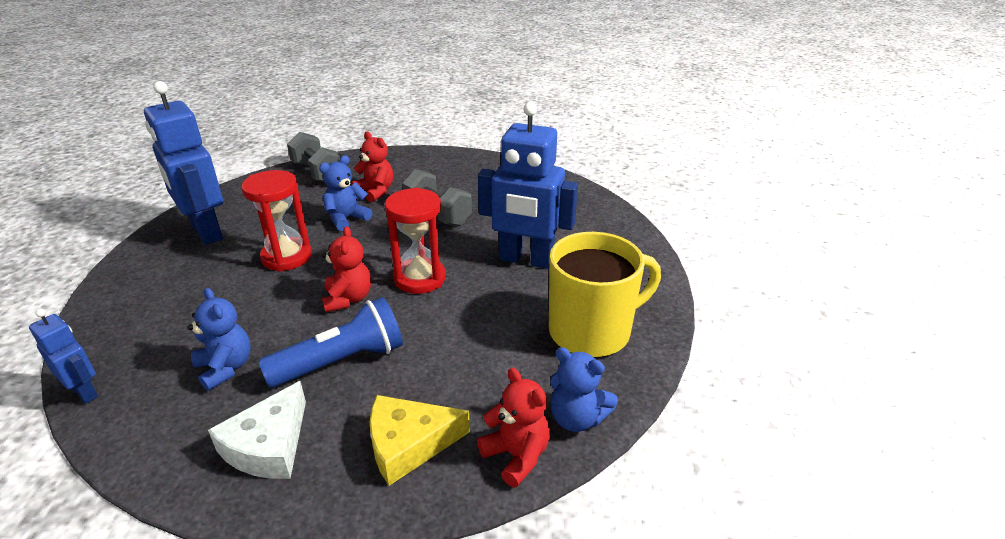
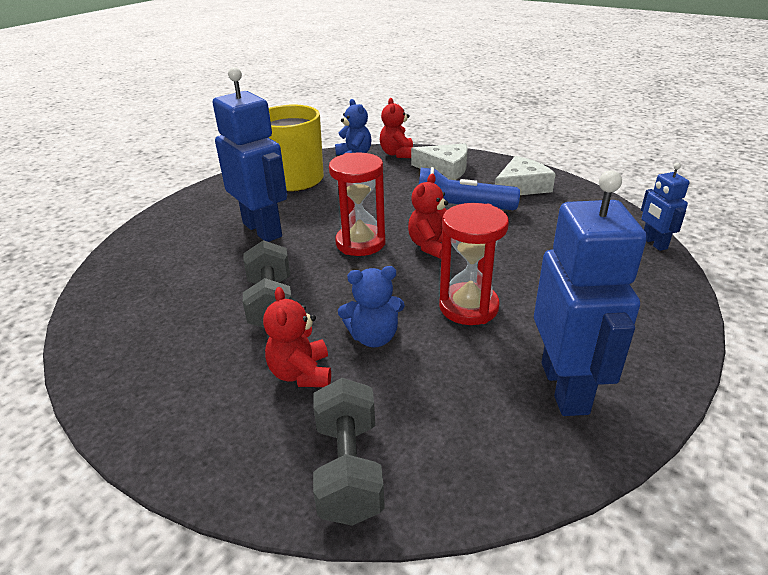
camera: 145 degrees left, 0 degrees up
(225, 368) = (544, 228): blue teddy bear -> none
(409, 444) = (445, 169): yellow cheese -> white cheese

